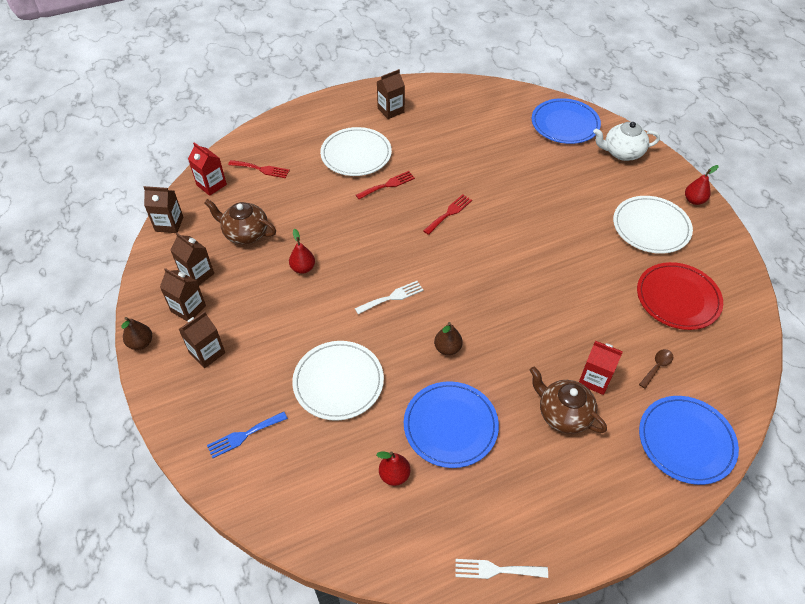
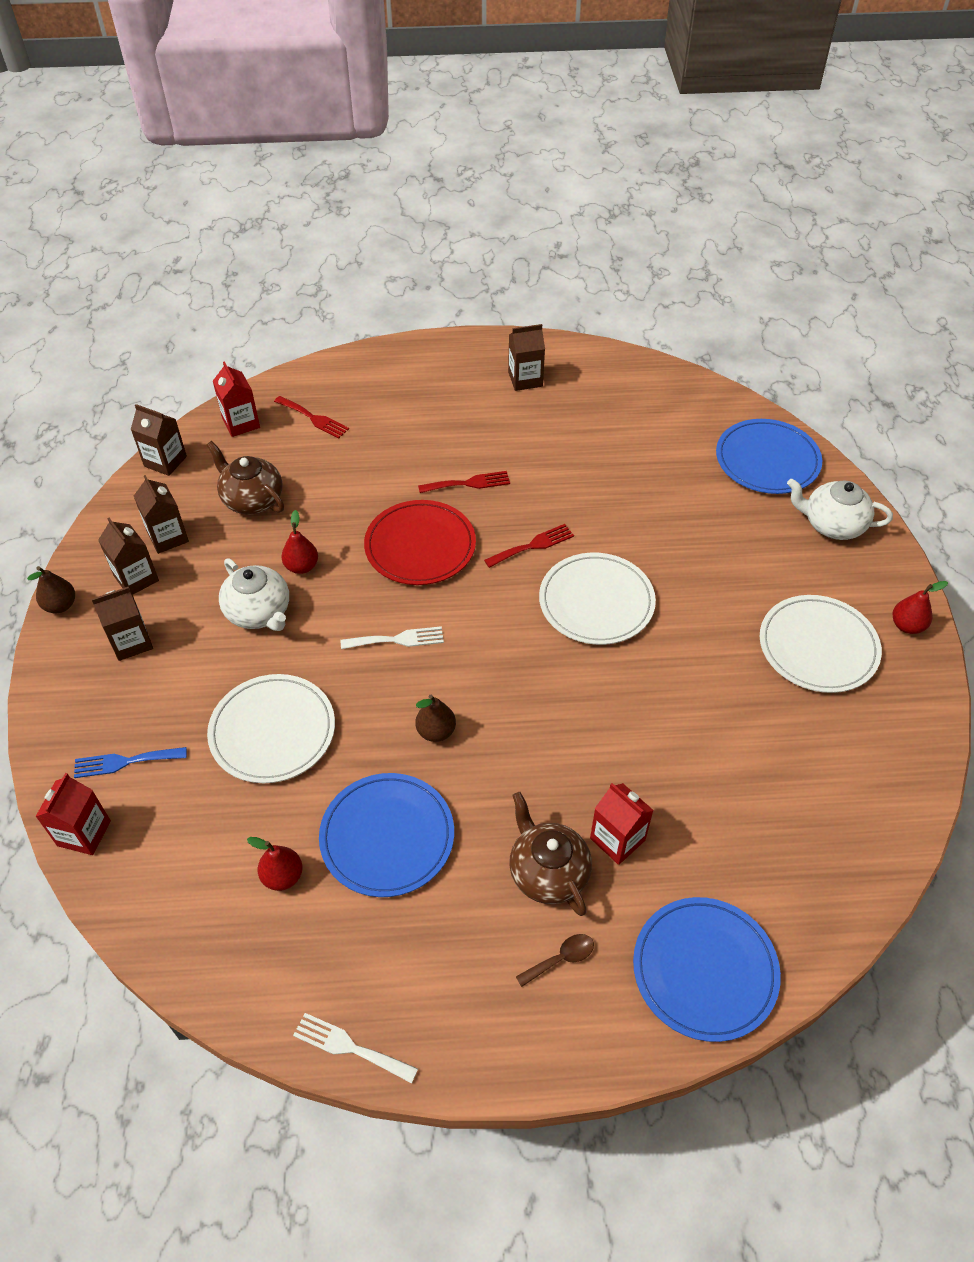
camera: 20 degrees right, 0 degrees up
(239, 494) = (84, 833): none -> red carton
(289, 307) = (259, 612): none -> white teapot
(356, 154) = (447, 429): white plate -> white plate (596, 602)
(657, 367) = (718, 851): brown spoon -> brown spoon (561, 959)
(678, 298) = (803, 762): red plate -> red plate (420, 546)

